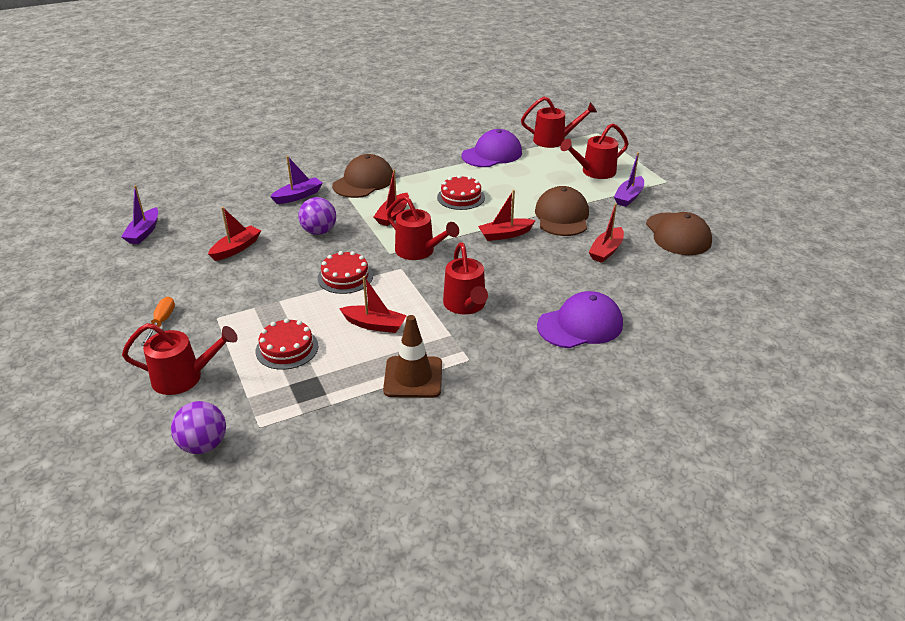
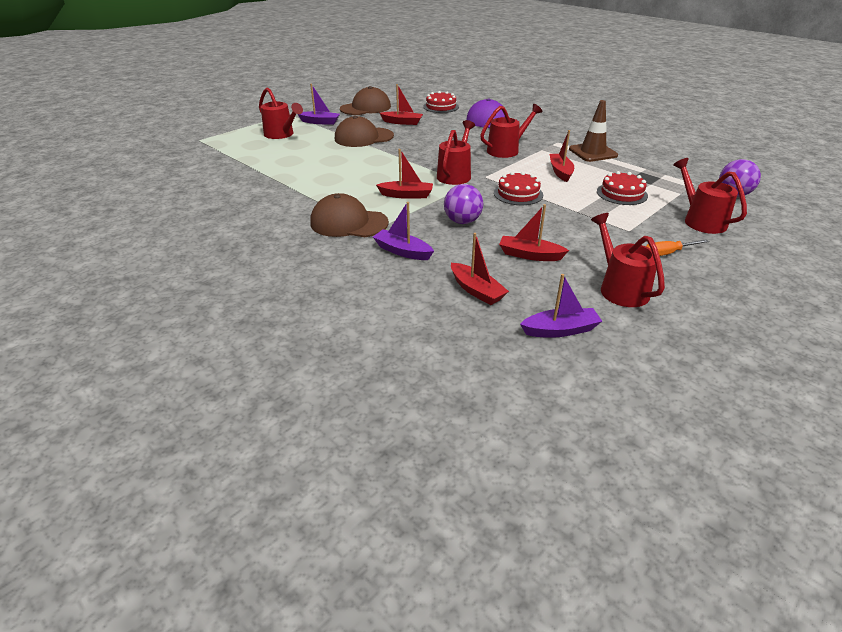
camera: 110 degrees left, 0 degrees up
(461, 197) = (354, 174): red cake -> red cake (441, 107)
(492, 154) = (258, 174): purple cap -> none
(505, 235) = (405, 151): red boat -> red boat (476, 290)
(554, 140) = (219, 153): red watering can -> red watering can (620, 288)

